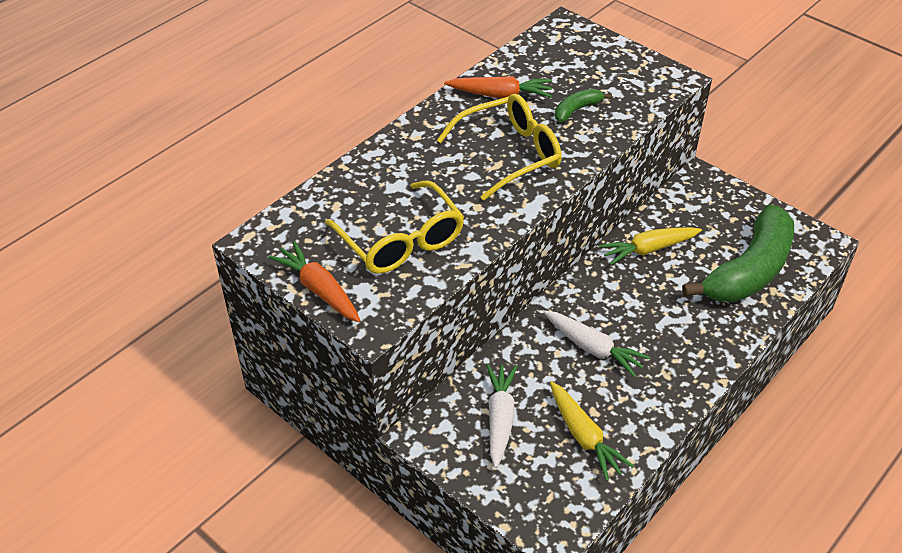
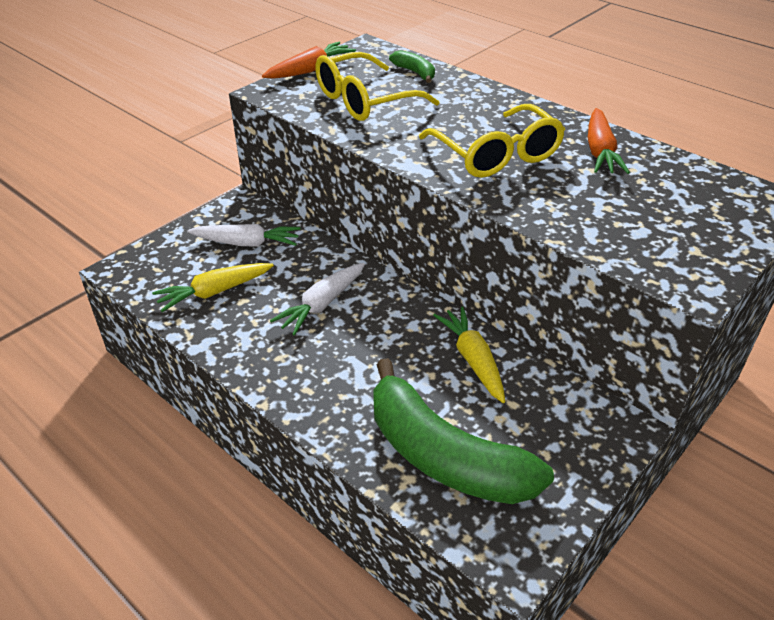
camera: 90 degrees right, 5 degrees down
(577, 110) = (590, 200): green banana -> green banana (415, 73)

